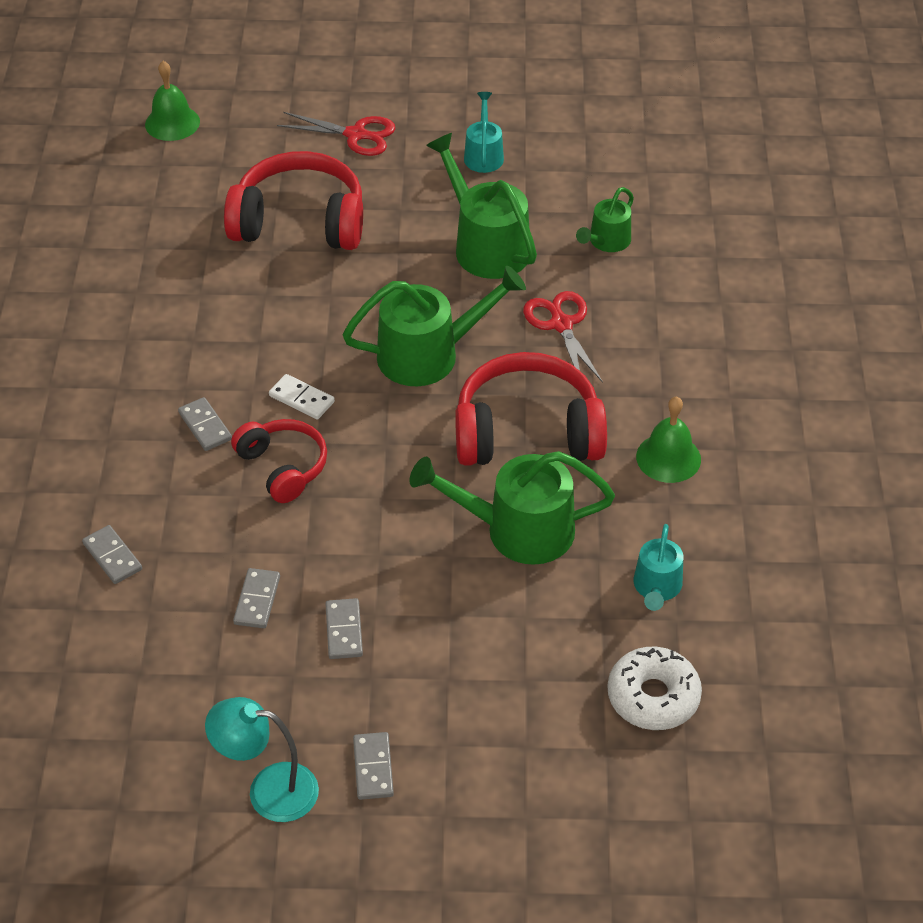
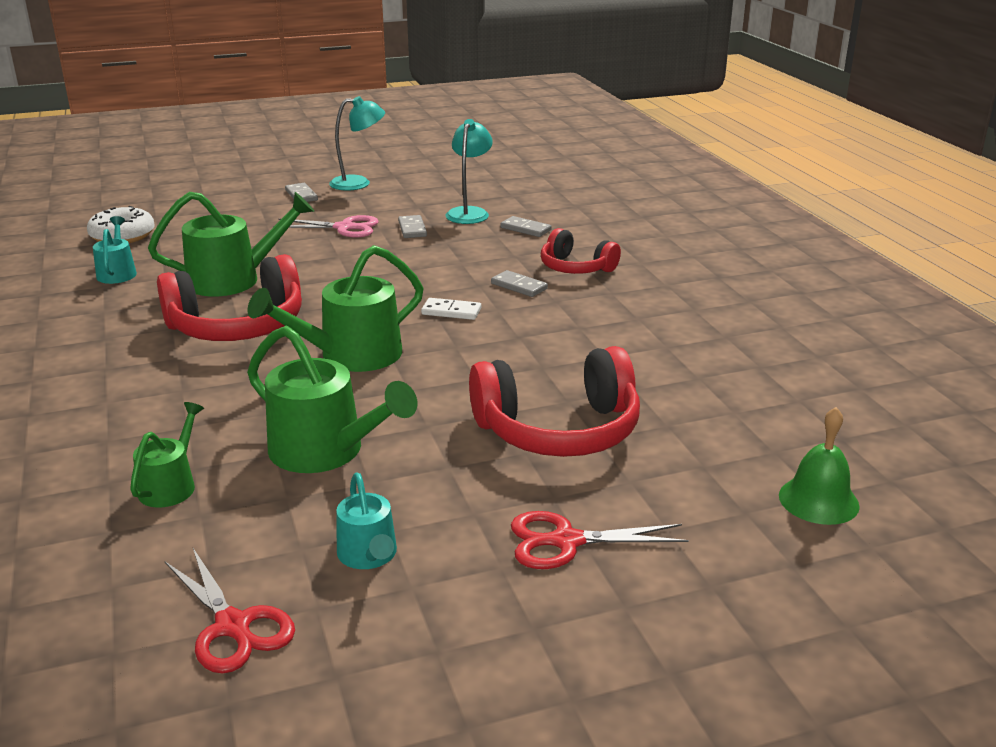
camera: 160 degrees right, 20 degrees down
(156, 628) = (469, 213): none -> turquoise lamp
(283, 467) = (438, 278): red headphones -> red headphones (575, 268)
(344, 631) = (345, 228): grey domino -> pink scissors
(561, 324) = (218, 401): red scissors -> red scissors (234, 627)
(668, 458) = (102, 333): green bell -> none

